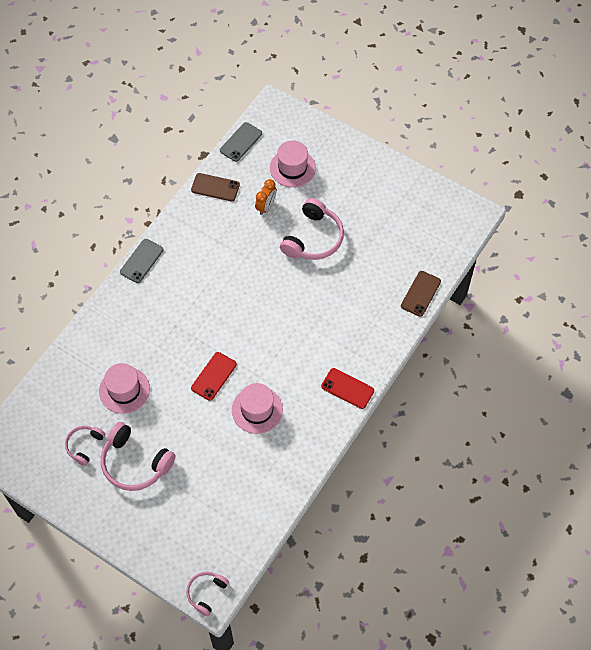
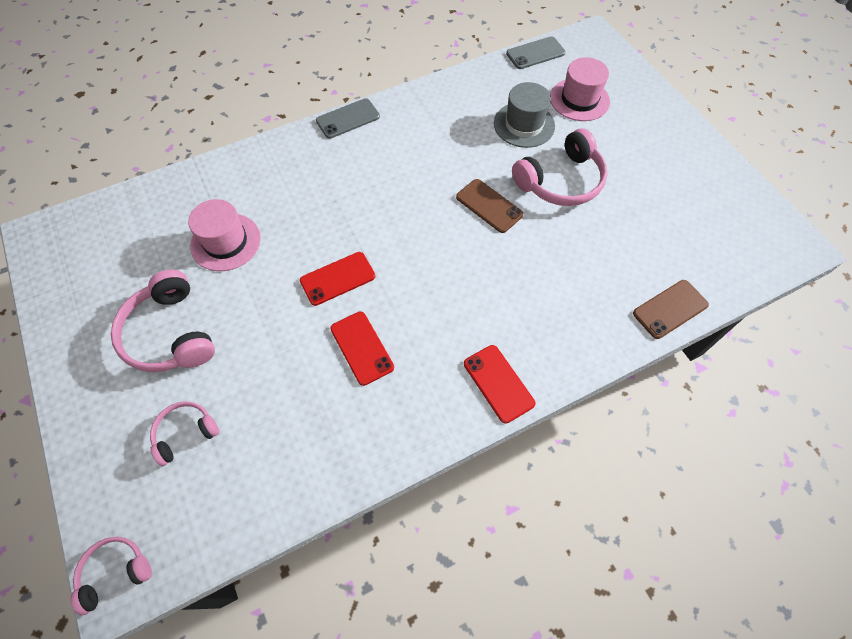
camera: 30 degrees right, 0 degrees up
(84, 445) = (133, 281): pink headphones -> pink headphones (185, 433)
(215, 187) = (478, 83): brown phone -> brown phone (489, 206)
(257, 410) = (362, 348): pink hat -> red phone
(266, 206) = (524, 125): orange clock -> grey hat

